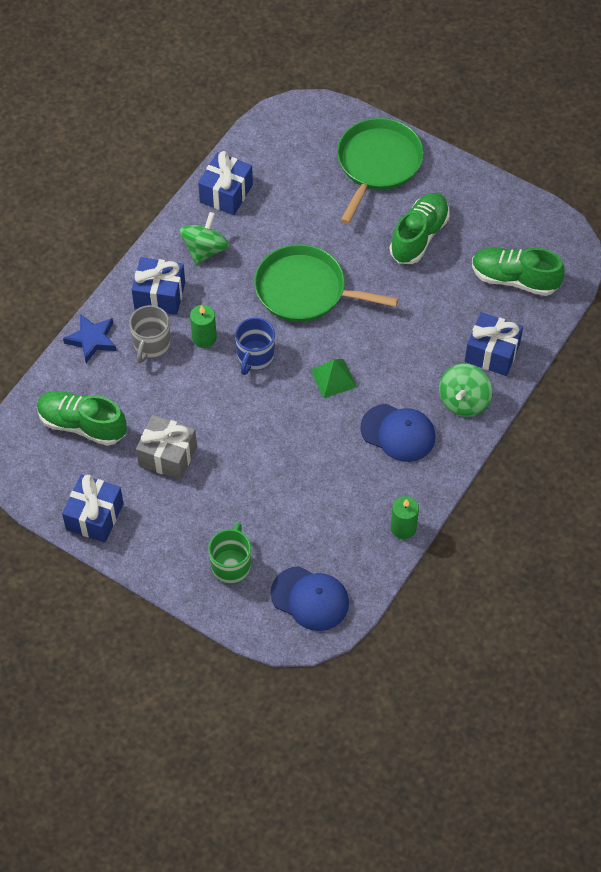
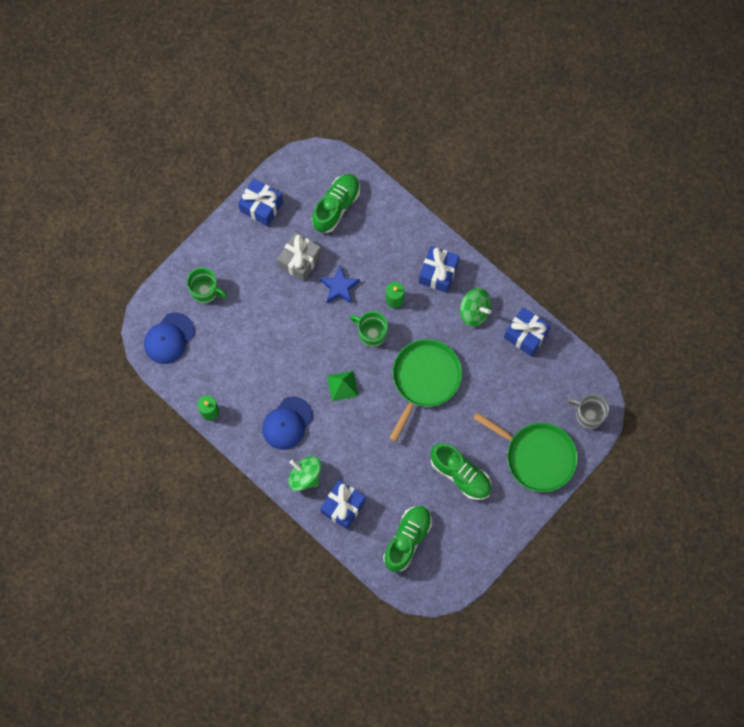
camera: 100 degrees right, 15 degrees up
(92, 340) = (407, 221): blue star -> blue star (339, 287)
(151, 344) = (395, 261): grey mug -> grey mug (588, 414)
(255, 356) = (371, 333): blue mug -> green mug

